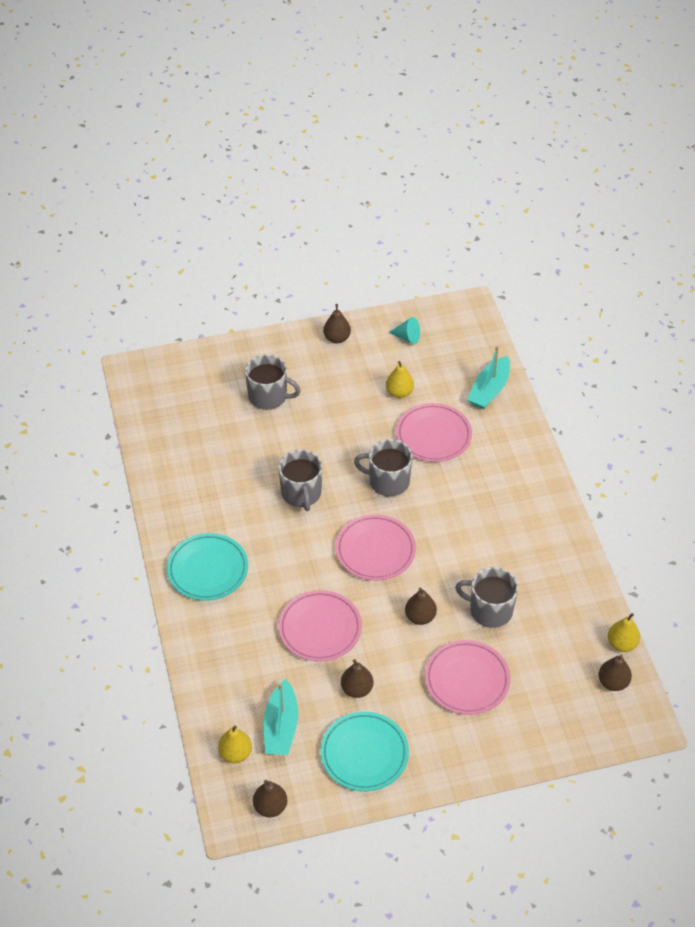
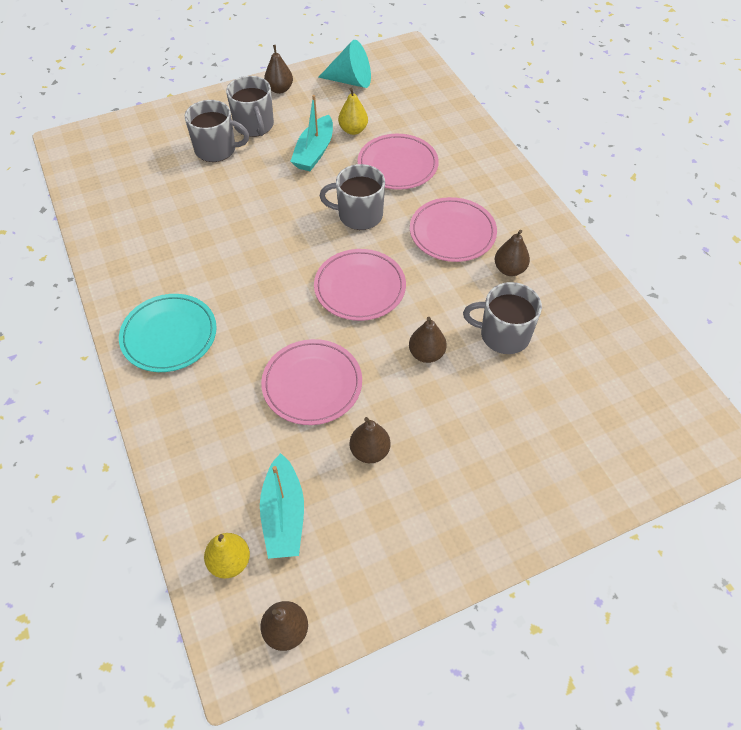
camera: 10 degrees left, 5 degrees up
(301, 493) = (266, 239): grey mug -> grey mug (254, 125)
(364, 754) = (395, 534): turquoise plate -> none
(407, 337) = (350, 81): turquoise cone -> turquoise cone, size x1.64
(467, 680) = (498, 419): pink plate -> pink plate (452, 233)
(489, 390) = (444, 117): turquoise boat -> turquoise boat (314, 152)
(613, 682) = (666, 396): brown pear -> brown pear (509, 269)
(622, 644) = (661, 351): yellow pear -> none

